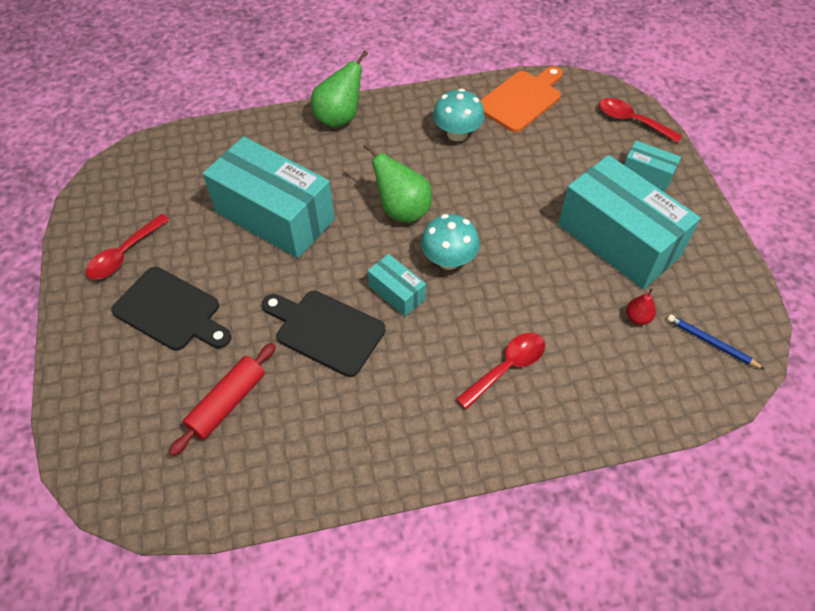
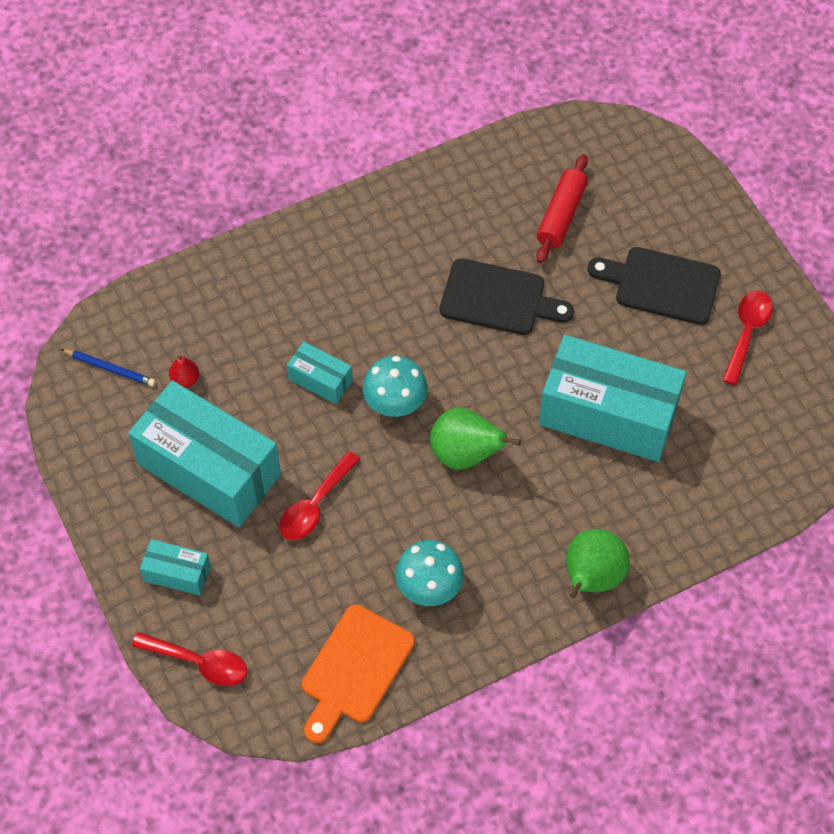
camera: 165 degrees right, 5 degrees up
(397, 293) = (440, 353): turquoise box -> turquoise box (320, 380)
(507, 367) = (311, 301): red spoon -> red spoon (315, 505)

